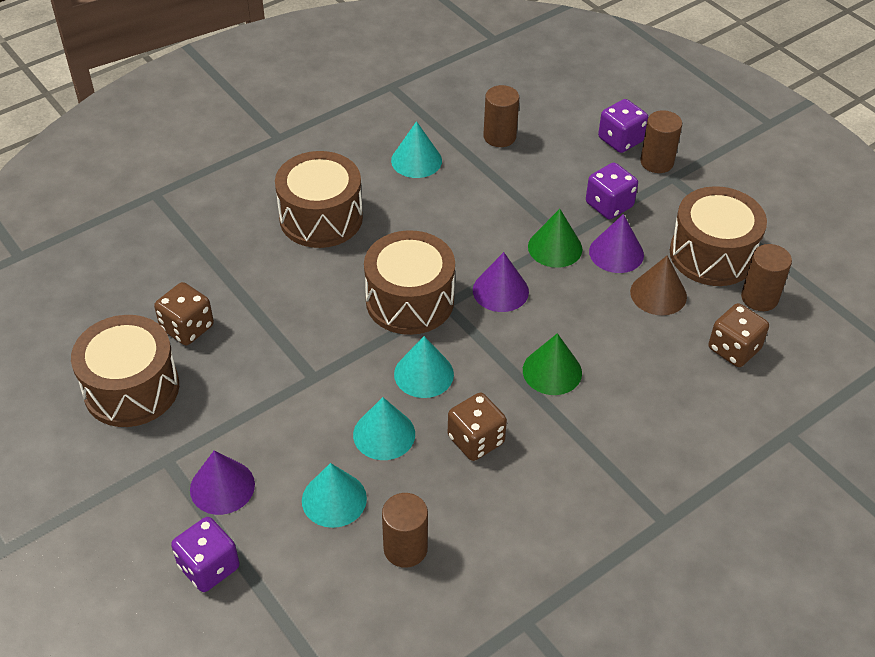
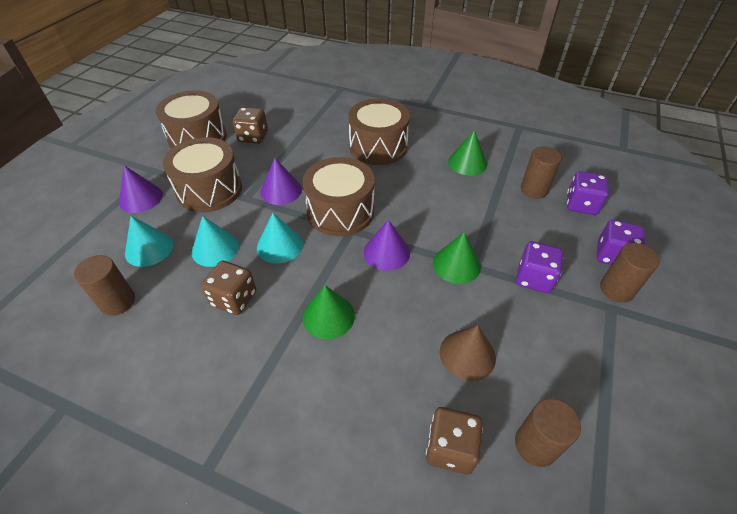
camera: 60 degrees right, 0 degrees up
(209, 567) = (78, 218): purple dice -> purple dice (581, 205)
(416, 160) = (467, 163): turquoise cone -> green cone
(616, 253) = (487, 305): purple cone -> purple cone (281, 190)
(712, 254) = (552, 378): brown drum -> brown drum (209, 190)

